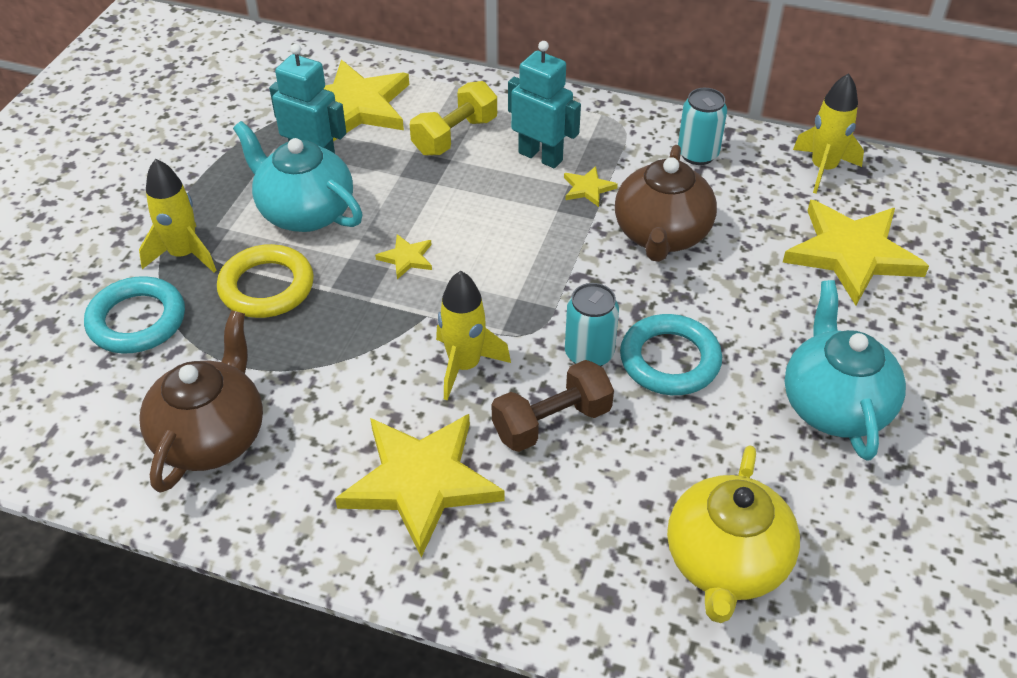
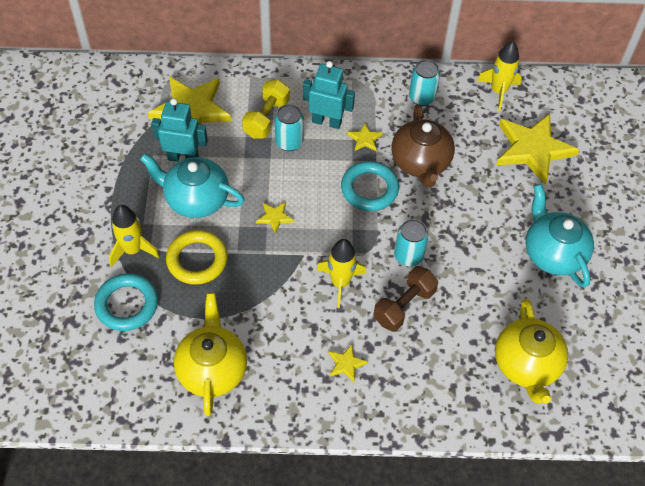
camera: 20 degrees left, 10 degrees up
(211, 436) = (212, 369): brown teapot -> yellow teapot
(421, 482) = (346, 364): yellow star -> yellow star, size x0.42
(473, 170) = (289, 142): none -> turquoise can
(669, 360) = (455, 248): turquoise ring -> turquoise ring (369, 189)

